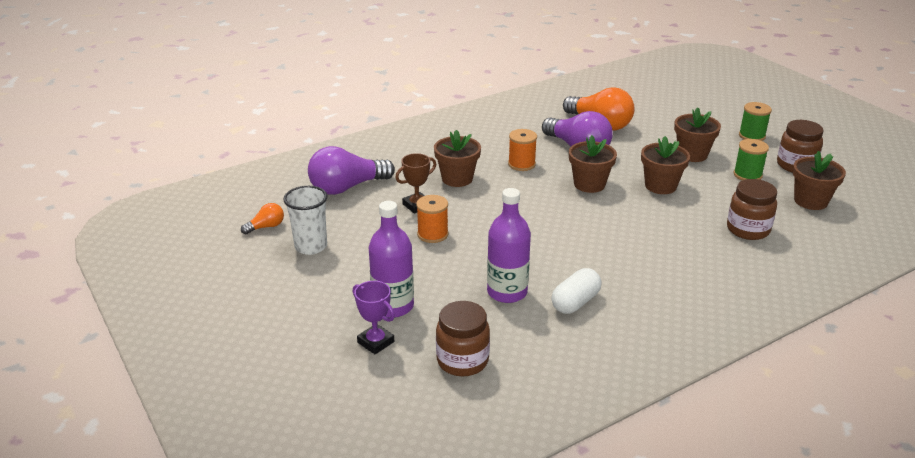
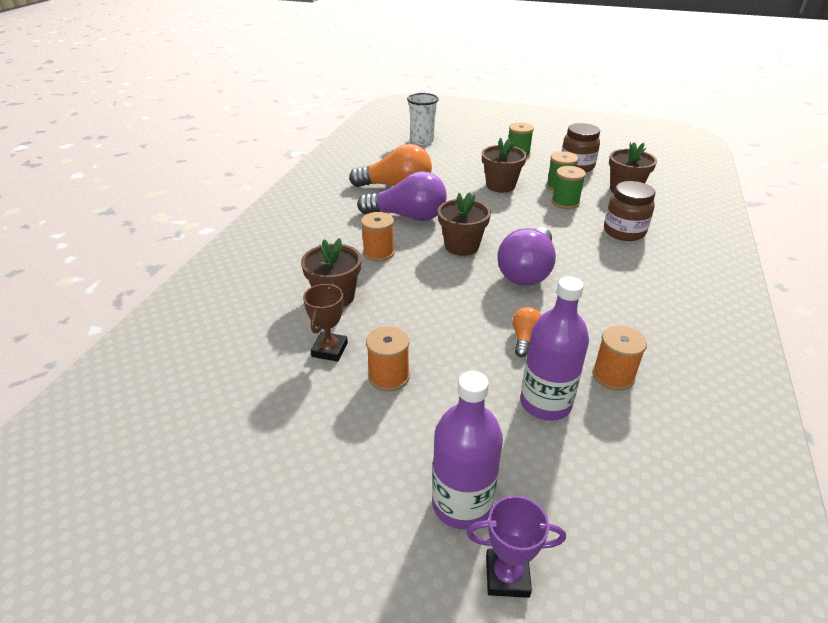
camera: 40 degrees left, 5 degrees up
(266, 227) = (162, 490): orange light bulb -> orange light bulb (524, 338)
(311, 246) = (261, 482): white cup -> white cup (422, 141)
(347, 187) = (219, 369): purple light bulb -> purple light bulb (527, 271)
(462, 361) = (621, 526): brown jar -> none
(575, 302) = (613, 376): white capsule -> orange spool
(660, 186) = (516, 222): brown flower pot -> none
(731, 188) = (565, 202): none -> green spool

